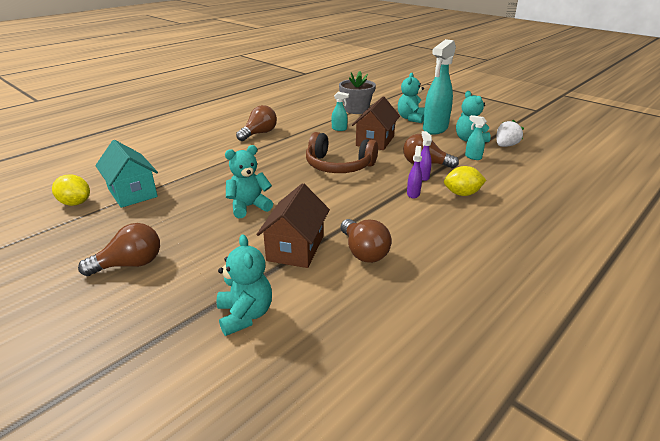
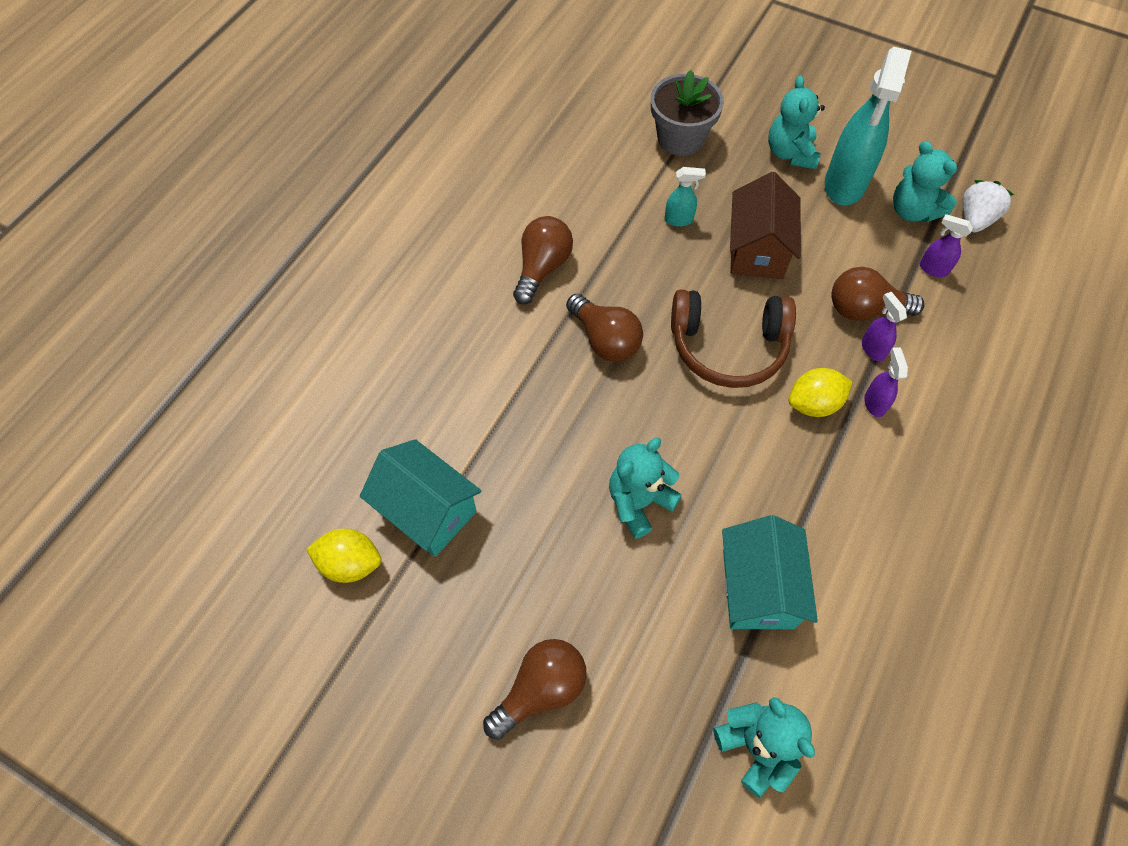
camera: 15 degrees left, 30 degrees up
(295, 248) = (758, 588): brown house -> turquoise house
(363, 252) = (855, 571): brown light bulb -> brown light bulb (605, 339)
(462, 194) = (946, 386): yellow lemon -> yellow lemon (813, 404)
(472, 157) = (933, 269): turquoise spray bottle -> purple spray bottle

